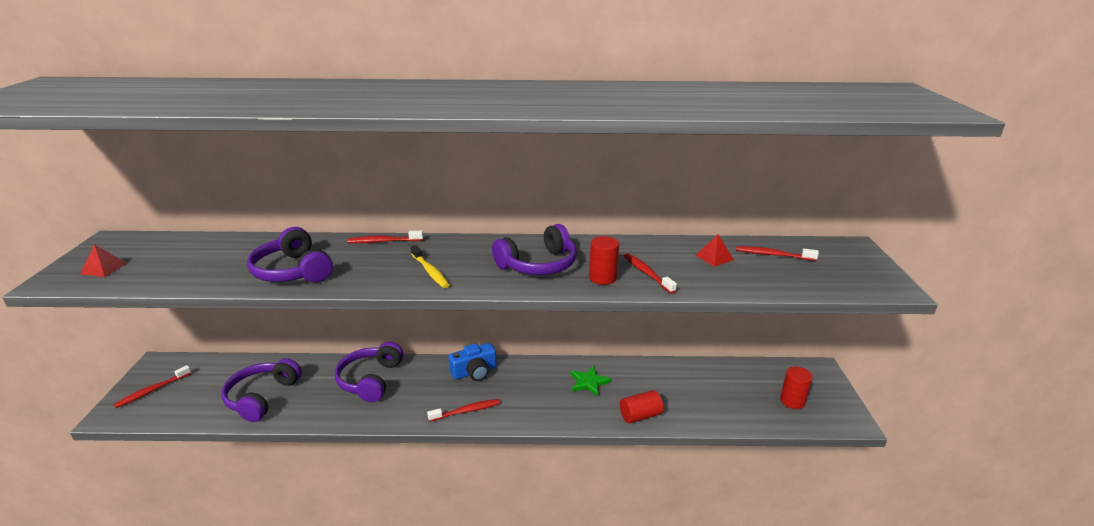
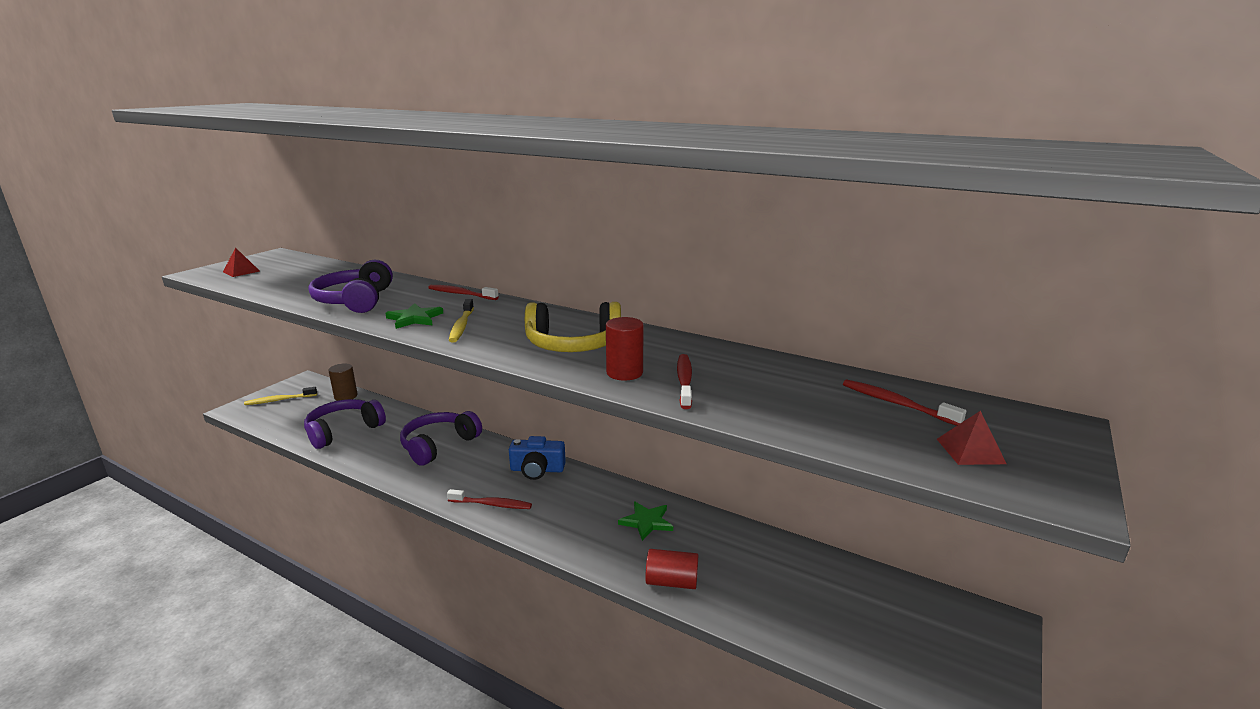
camera: 30 degrees right, 5 degrees down
(152, 390) = (279, 400): red toothbrush -> yellow toothbrush
(225, 365) = (346, 396): none -> brown cylinder
(378, 275) = (414, 318): none -> green star
(538, 265) = (573, 344): purple headphones -> yellow headphones
(714, 257) = (801, 386): red pyramid -> red pyramid (970, 451)
(792, 401) = (910, 649): red cylinder -> none

